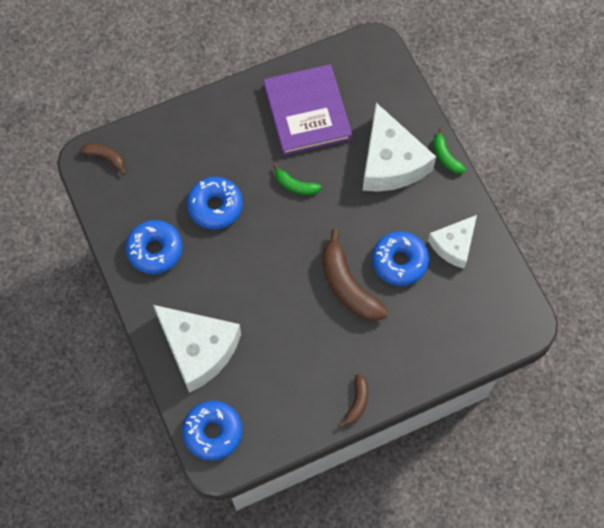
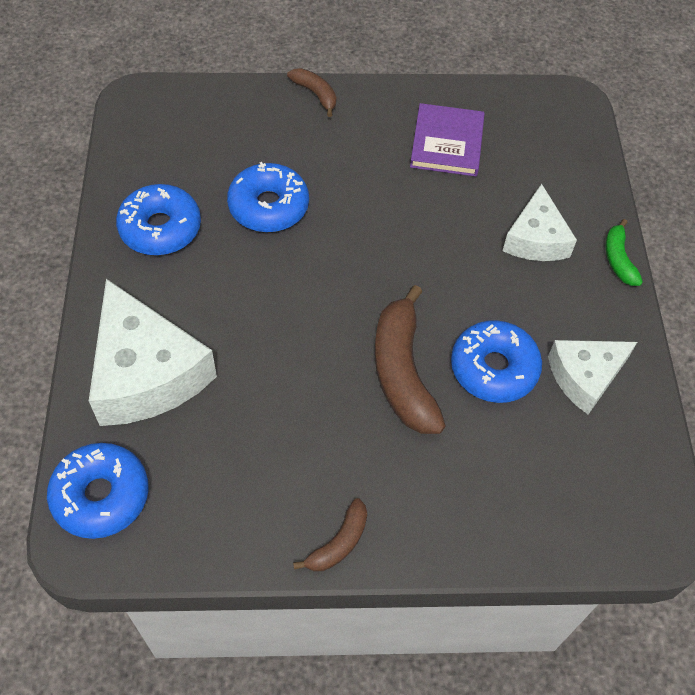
camera: 20 degrees right, 10 degrees down
(105, 158) = (161, 105): brown banana -> brown banana (315, 94)
(295, 185) = (389, 220): green banana -> none
(307, 112) = (447, 143): purple book -> purple book, size x0.66
(391, 162) = (536, 239): white cheese -> white cheese, size x0.61

